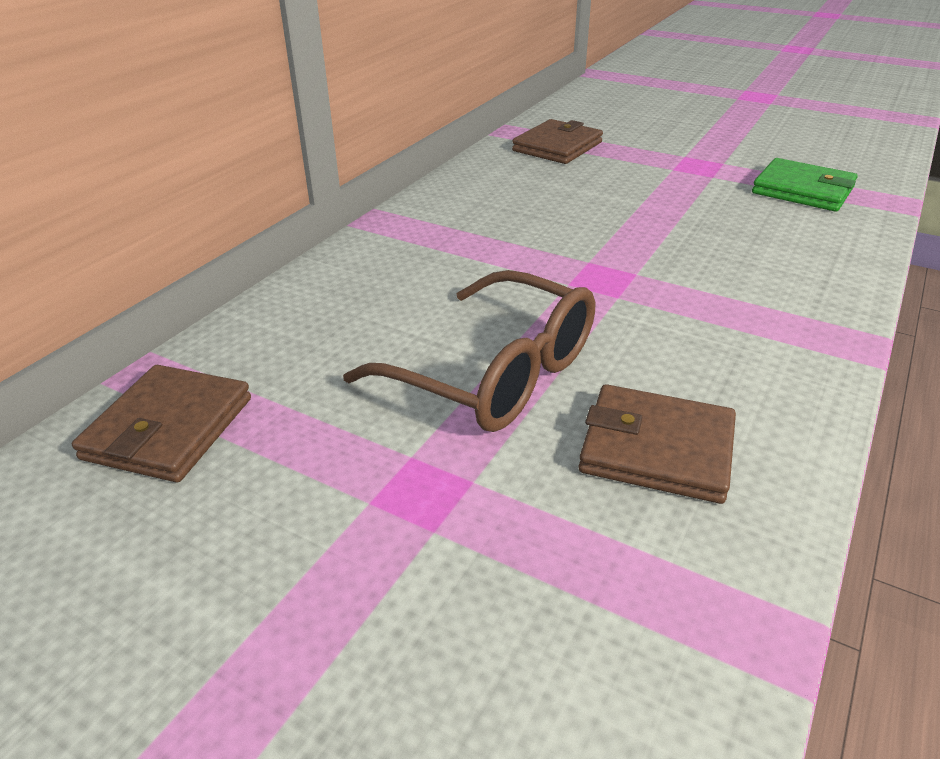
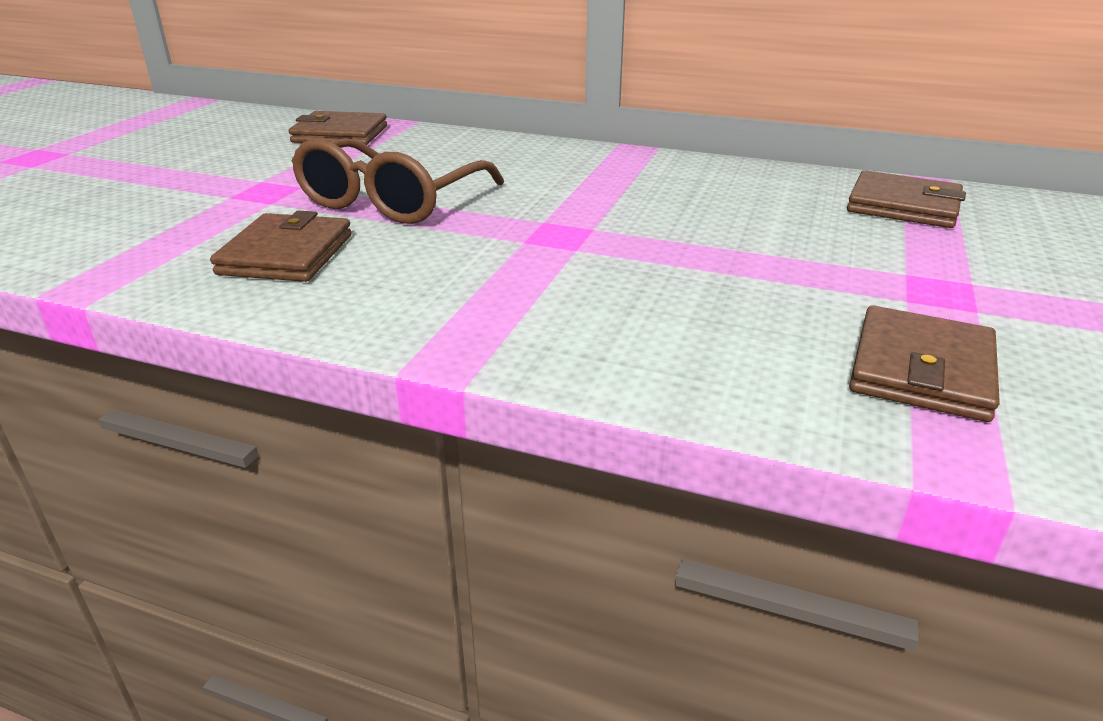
camera: 80 degrees right, 5 degrees down
(803, 190) = (921, 370): green wallet -> brown wallet

